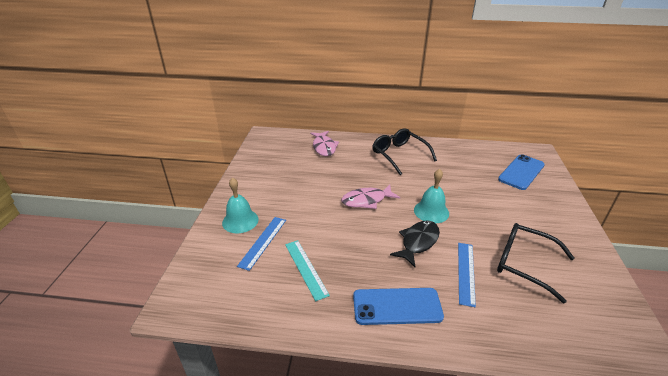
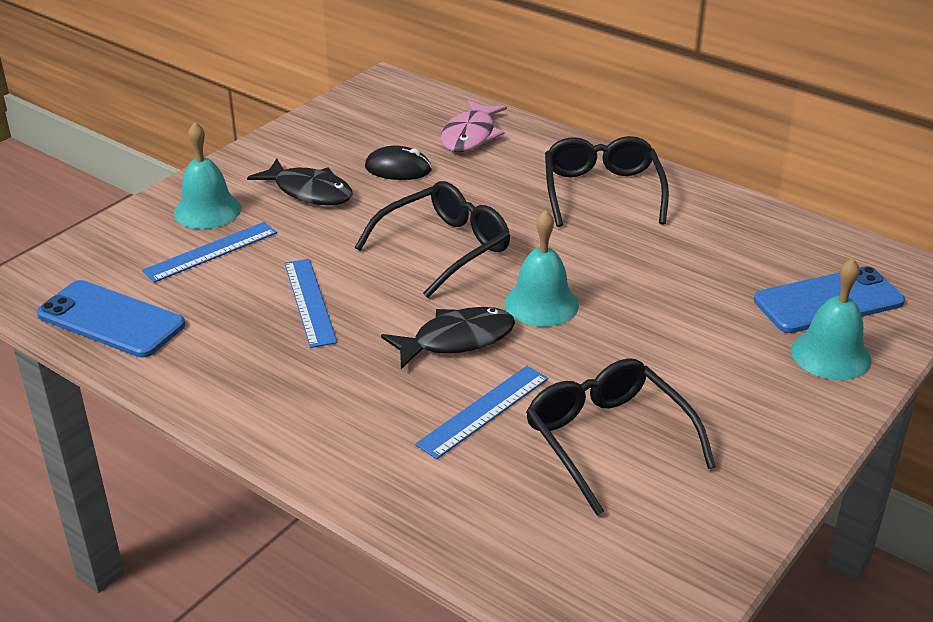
camera: 30 degrees right, 0 degrees up
(281, 194) = (309, 192): none -> black fish
(305, 268) = (235, 309): turquoise ruler -> none
(309, 171) = (398, 168): none -> black mouse
(336, 249) = (310, 302): none -> blue ruler
(366, 200) = (444, 248): pink fish -> black glasses
(397, 306) = (315, 408): blue phone -> blue phone (111, 320)
(547, 193) = (831, 355): none -> turquoise bell

